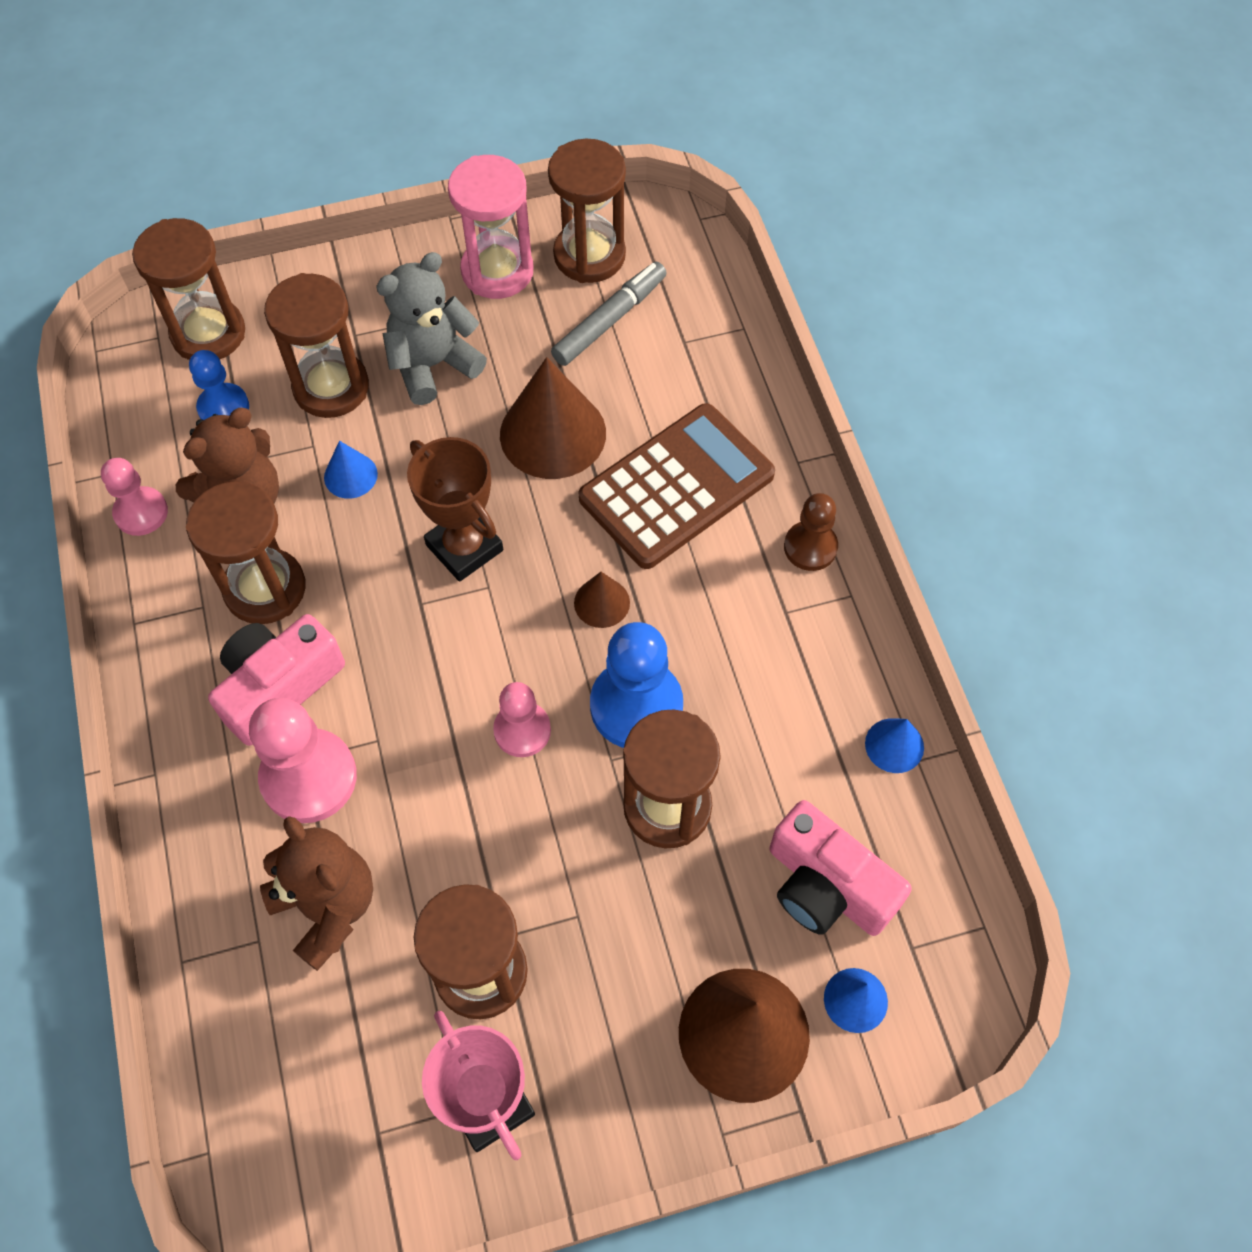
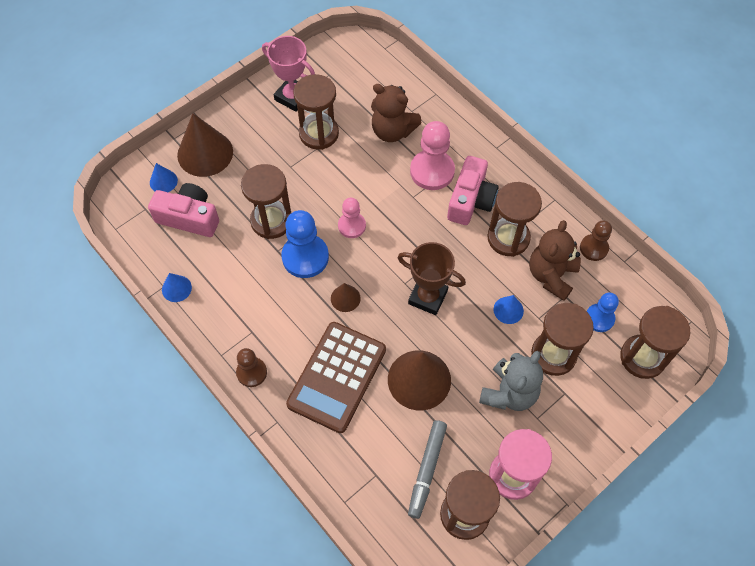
camera: 155 degrees right, 0 degrees up
(141, 512) = (593, 248): pink pawn -> brown pawn

